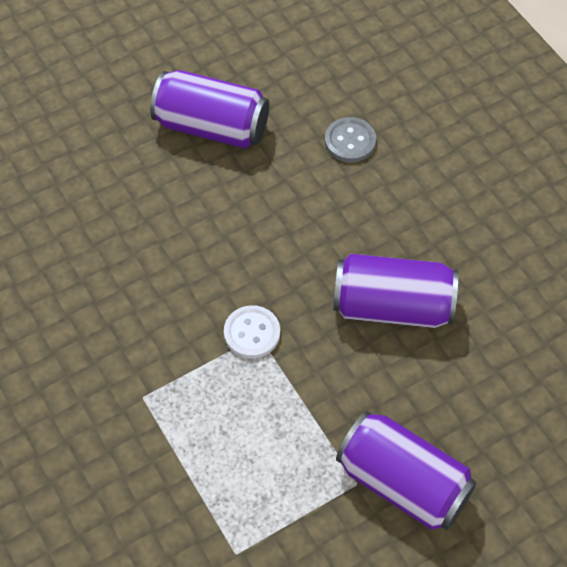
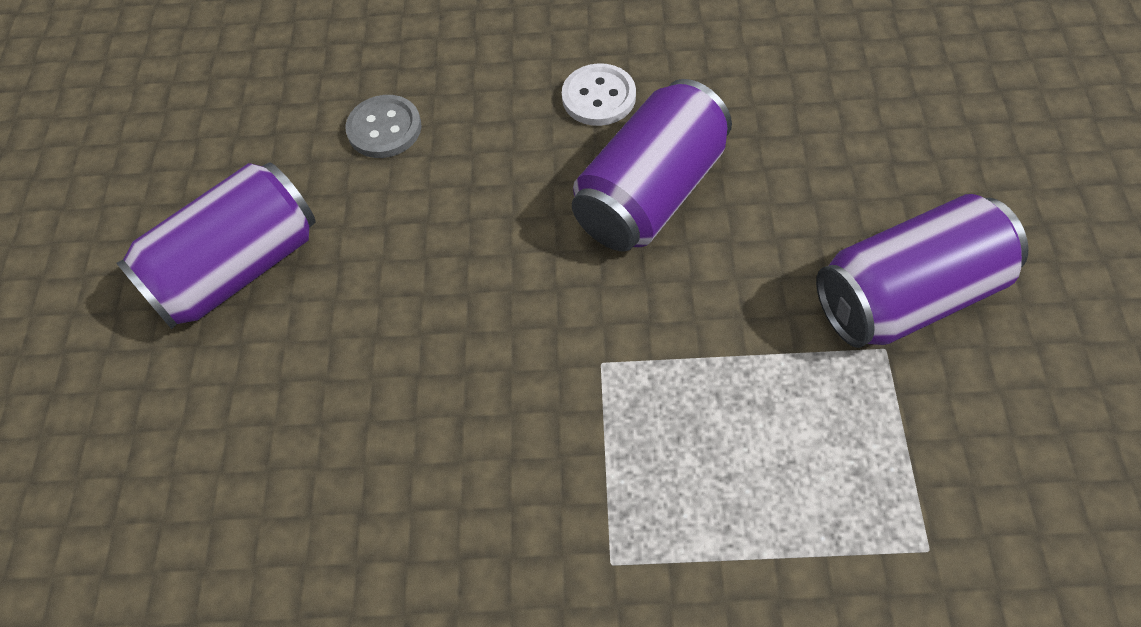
camera: 55 degrees left, 0 degrees up
(252, 333) = (593, 369): white button -> white button (599, 97)

